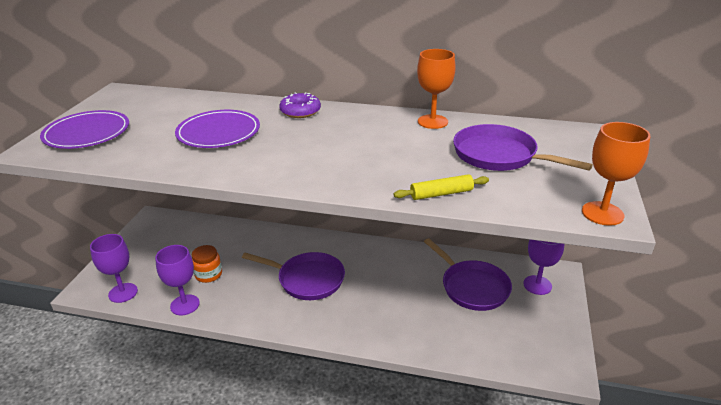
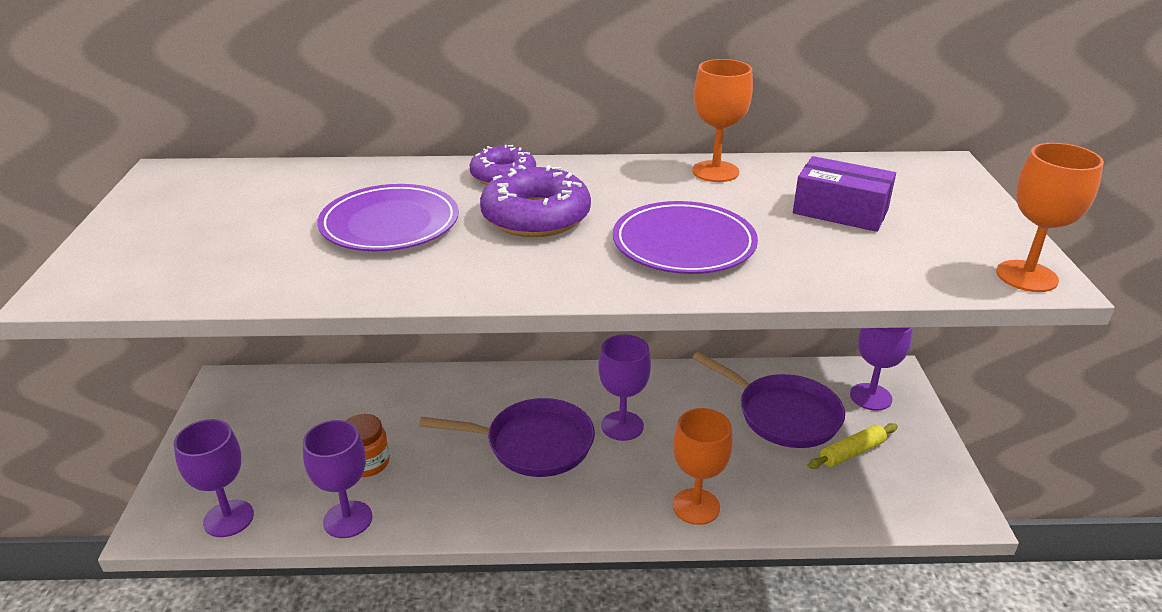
camera: 15 degrees left, 0 degrees up
(87, 133) = (153, 250): purple plate -> purple plate (684, 243)
(304, 138) = (536, 217): none -> purple donut
(365, 277) = (622, 426): none -> purple goblet
(390, 334) = (696, 506): none -> orange goblet
(441, 194) = (795, 277): yellow rolling pin -> yellow rolling pin (851, 452)
(499, 155) = (840, 211): purple pan -> purple box

